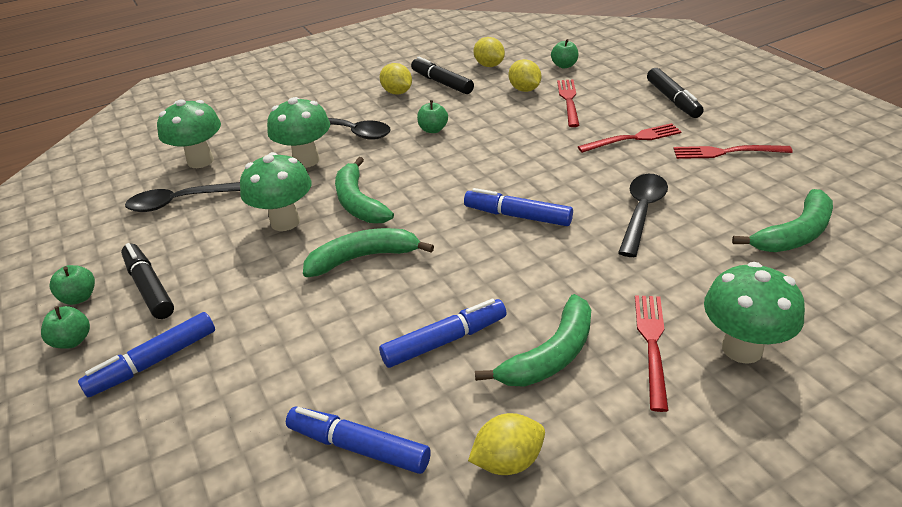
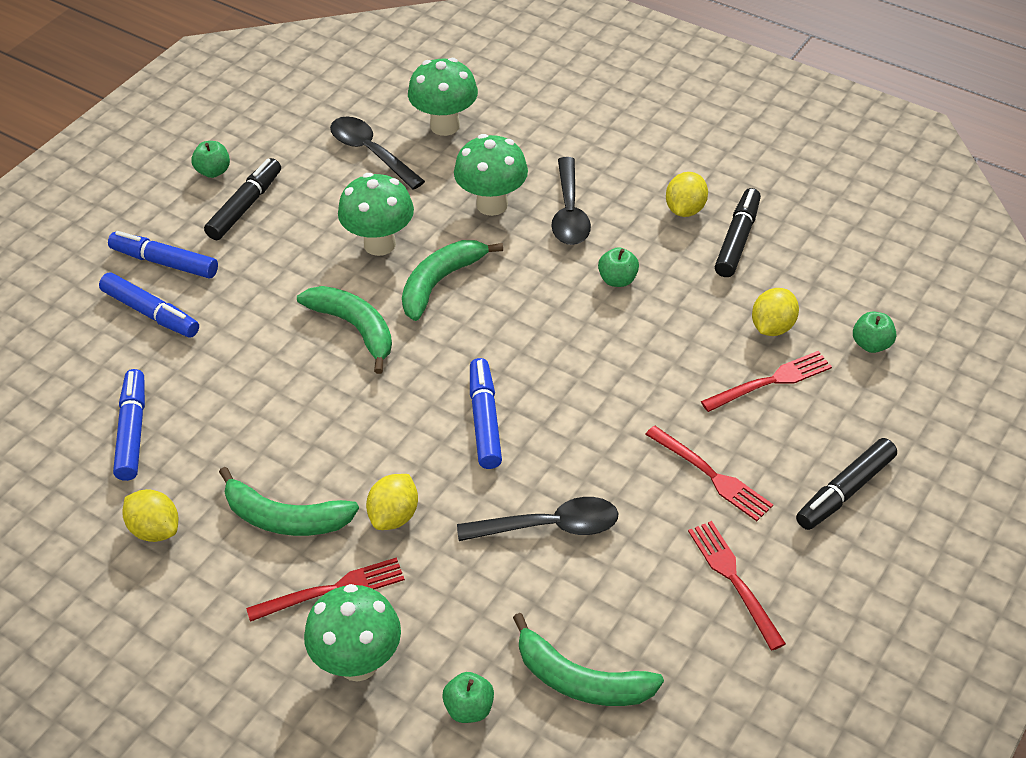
camera: 60 degrees right, 10 degrees up
(73, 341) = (165, 200): green apple -> green apple (469, 708)
(445, 340) = (270, 436): blue marker -> blue marker (151, 313)
(489, 65) = (817, 266): yellow lemon -> yellow lemon (394, 516)

